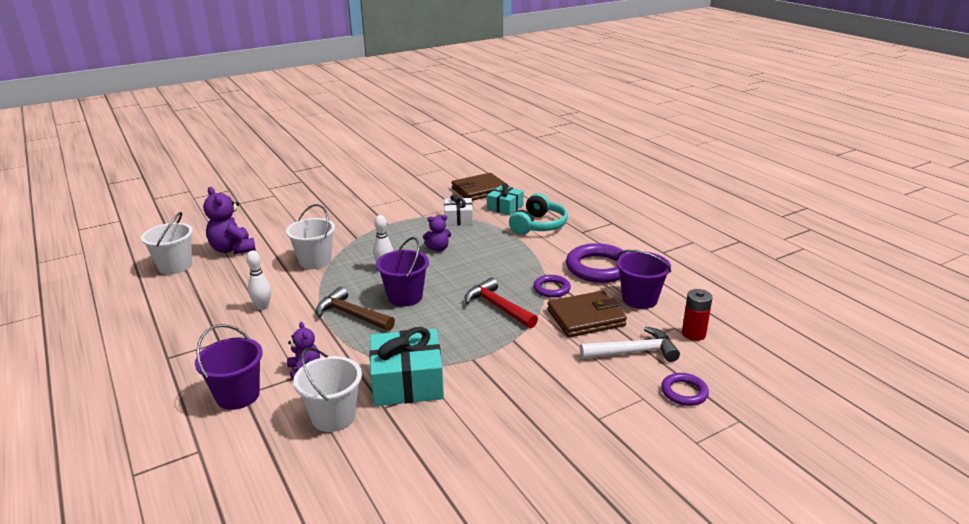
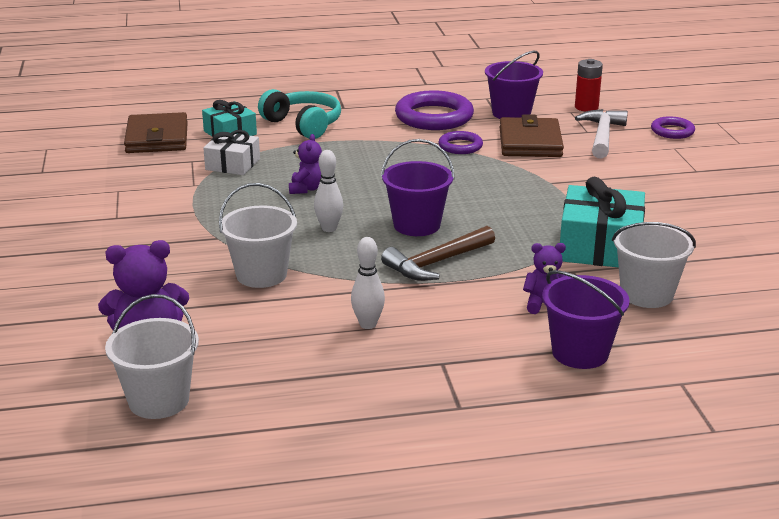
camera: 70 degrees left, 0 degrees up
(498, 307) = (479, 178): red hammer -> none

